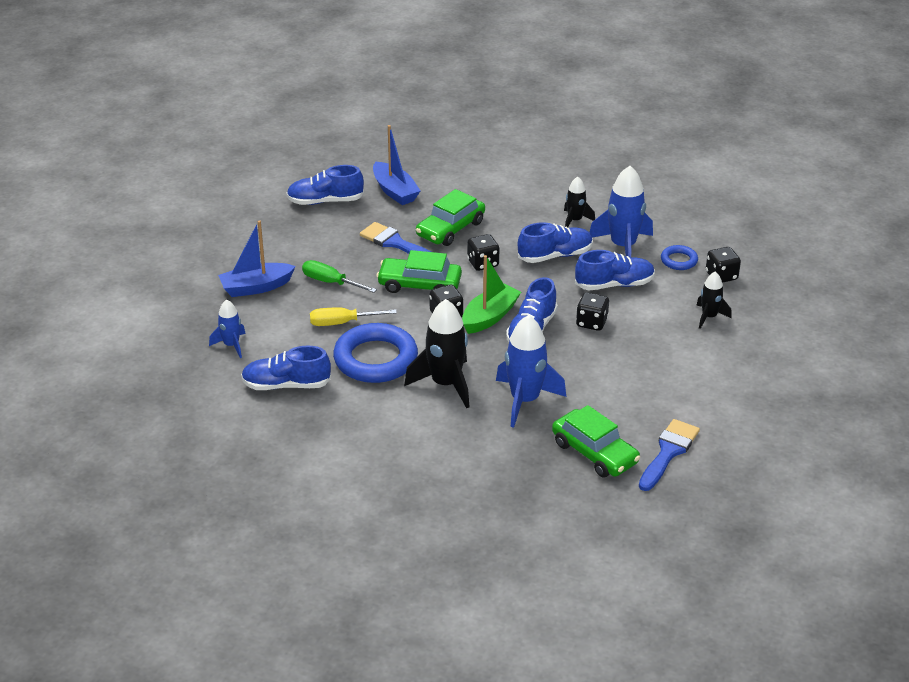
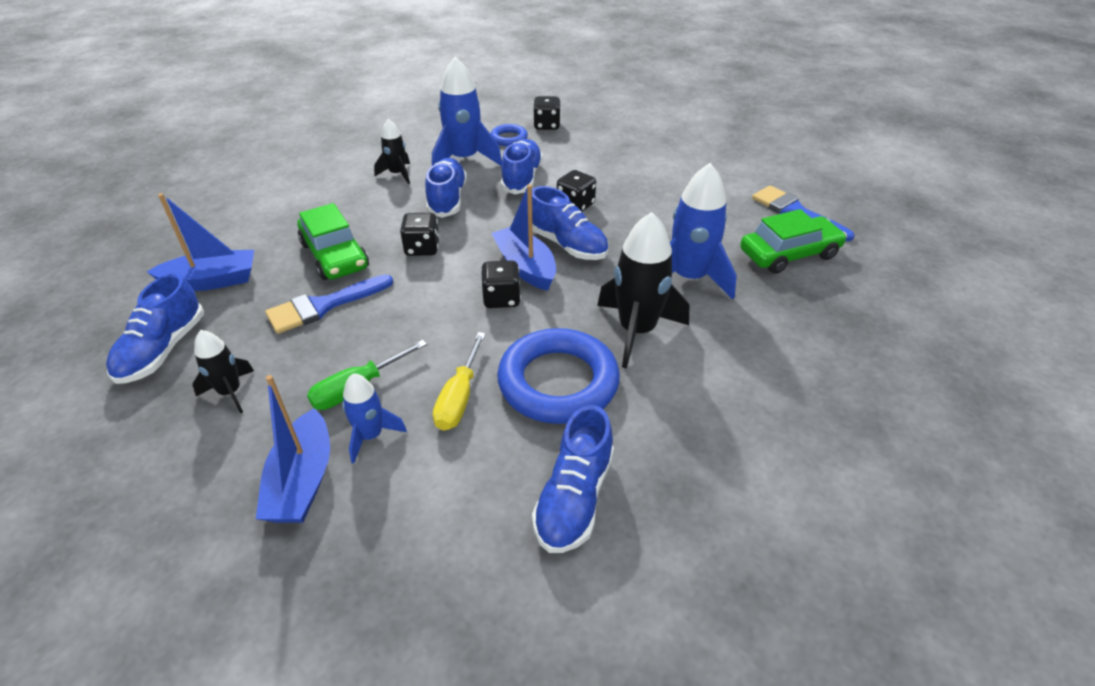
camera: 70 degrees left, 5 degrees up
(231, 345) = (435, 553): blue rocket -> blue rocket (371, 436)
(419, 285) = (426, 306): green car -> none
(490, 317) = (525, 267): green boat -> blue boat
(709, 317) = (602, 145): black rocket -> black rocket (230, 392)

